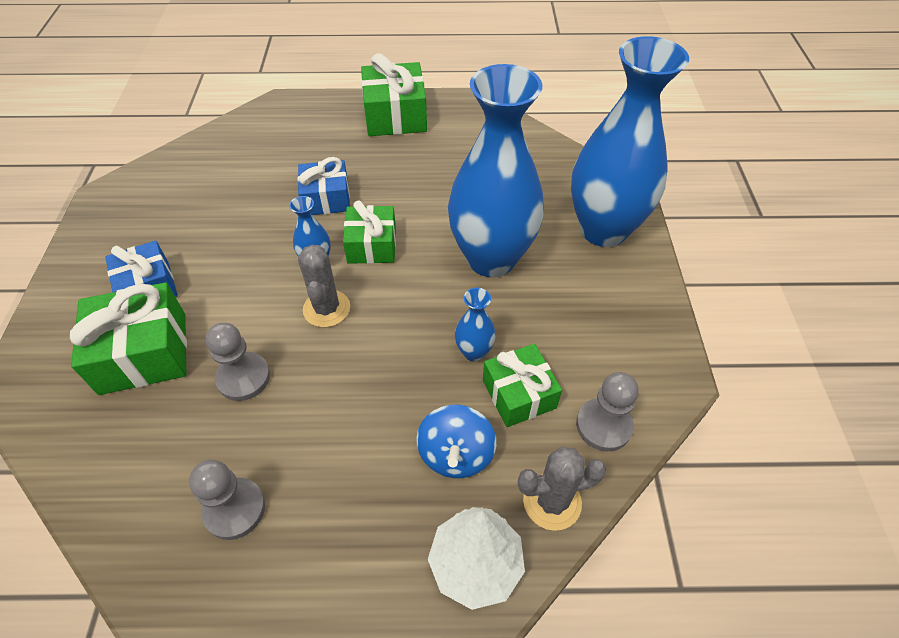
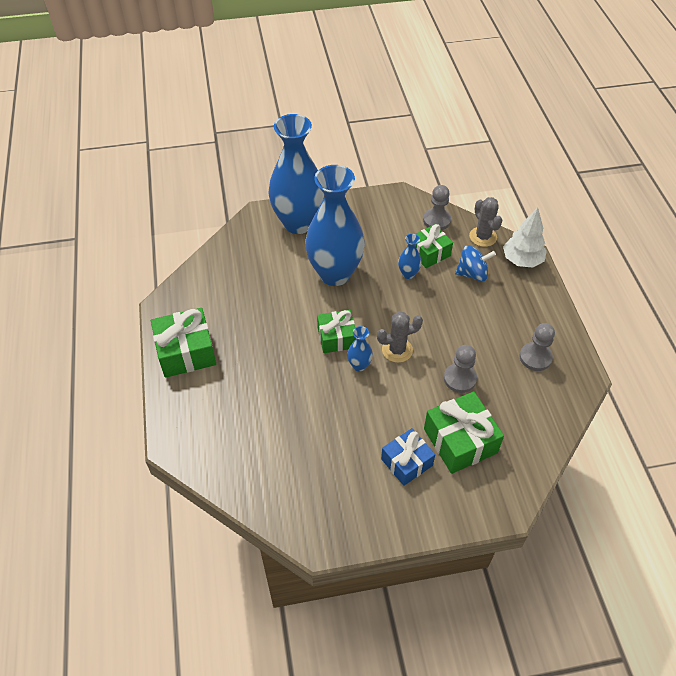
camera: 100 degrees left, 0 degrees up
(326, 199) = (295, 375): blue gift -> none

